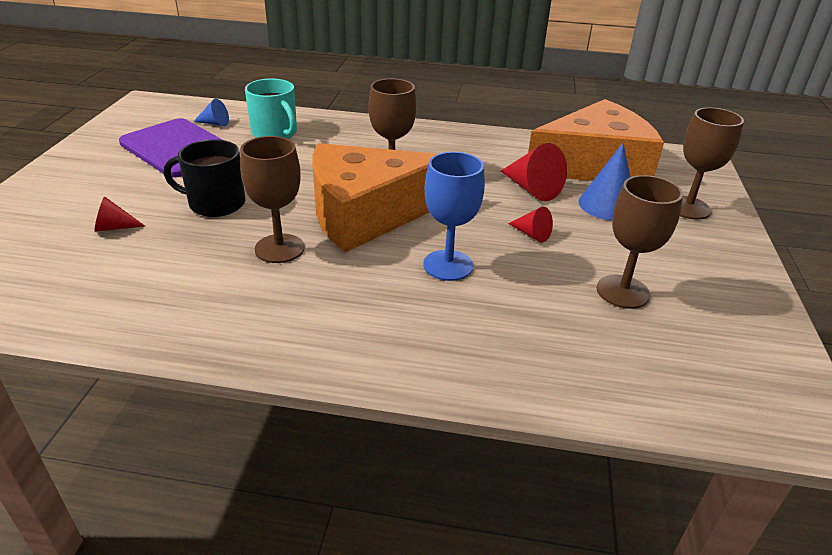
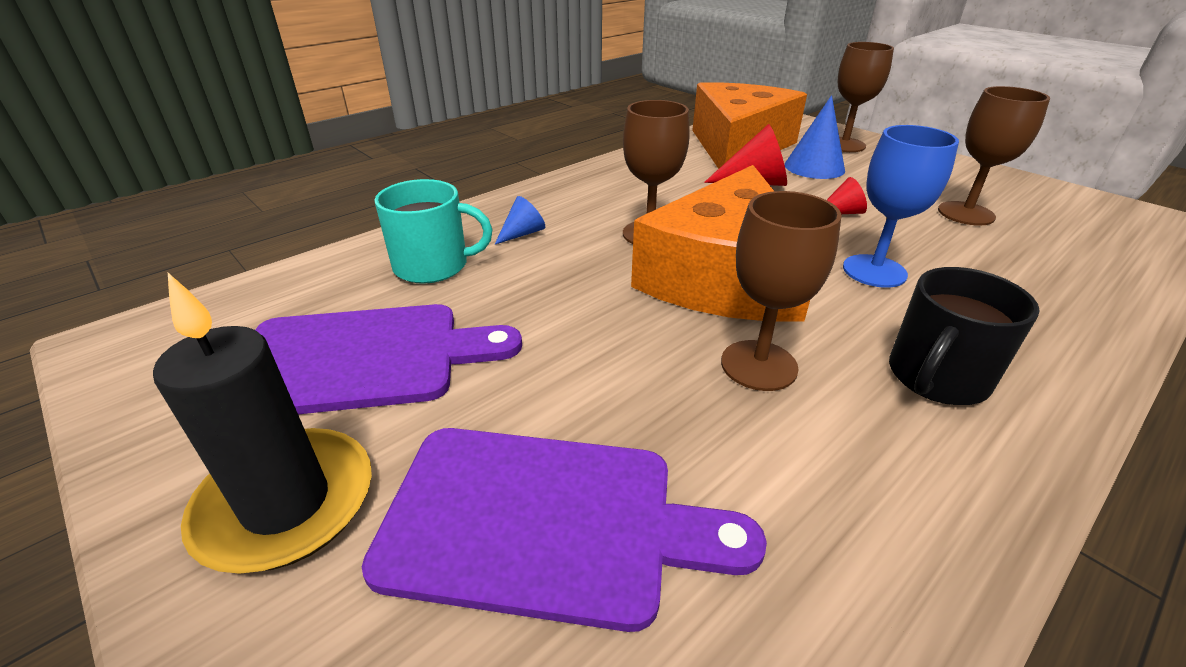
camera: 50 degrees left, 0 degrees up
(85, 175) = (286, 503): none -> black candle
(114, 227) = (544, 521): red cone -> purple cutting board
(214, 123) = (321, 301): blue cone -> blue cone (522, 233)
(215, 203) = (579, 380): black mug -> black mug (936, 377)

